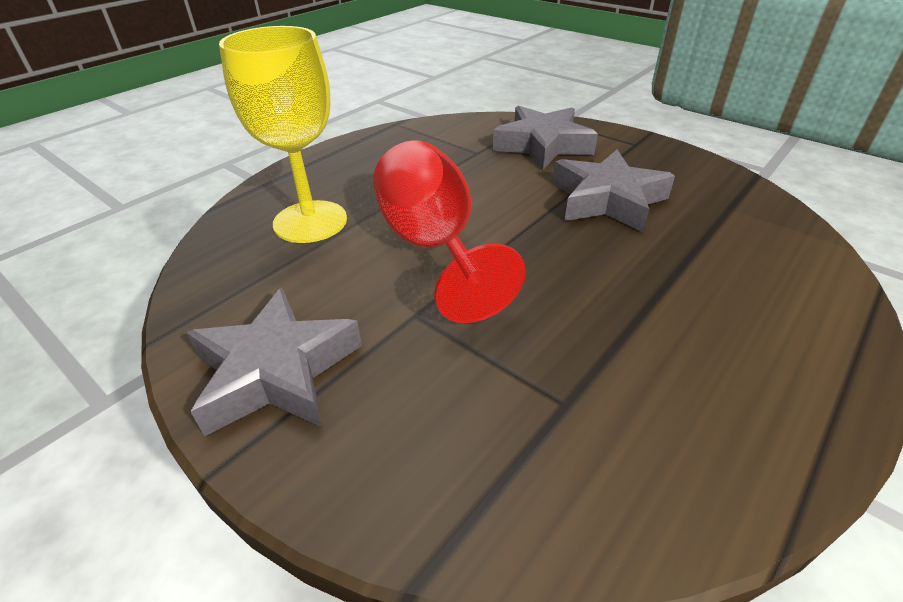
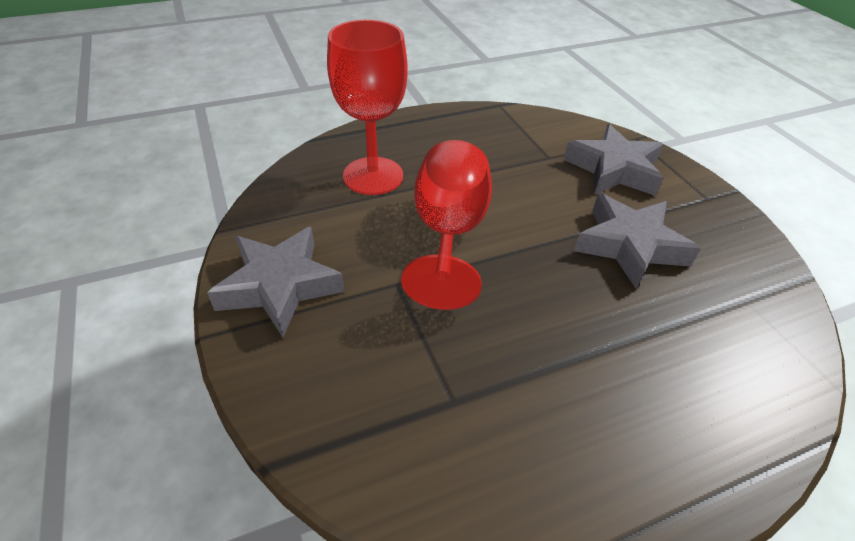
camera: 25 degrees right, 5 degrees up
(310, 222) = (373, 176): yellow goblet -> red goblet

